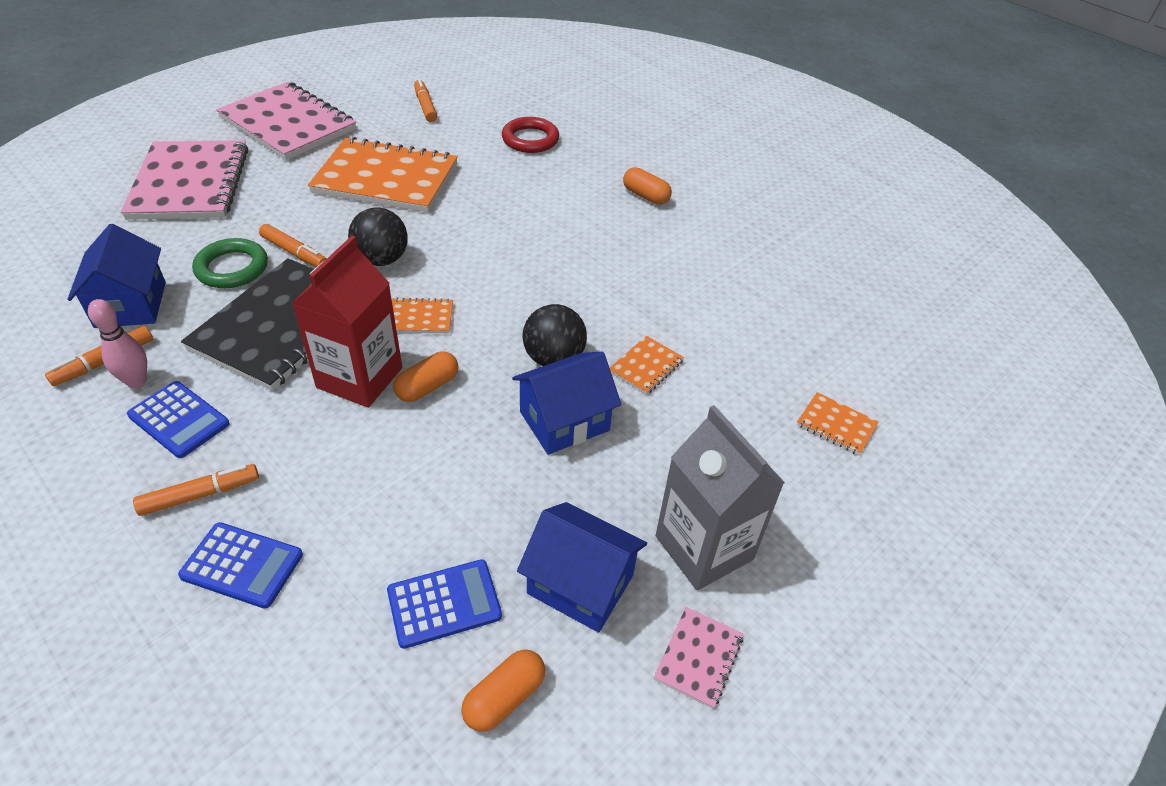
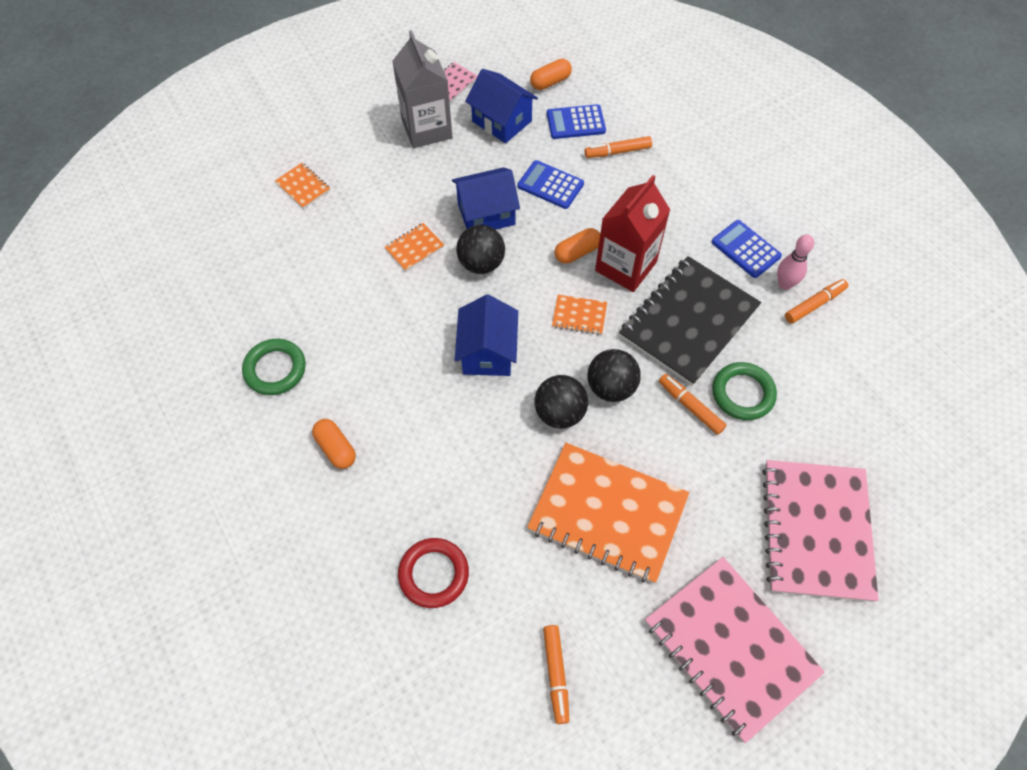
camera: 165 degrees left, 15 degrees up
(131, 304) = (815, 360): blue house -> blue house (487, 352)
(200, 495) = (718, 197): orange marker -> orange marker (617, 152)
(242, 565) = (685, 155): blue calculator -> blue calculator (550, 185)
(436, 236) = (559, 413): none -> black ball
(737, 241) = (275, 369): none -> green ring

